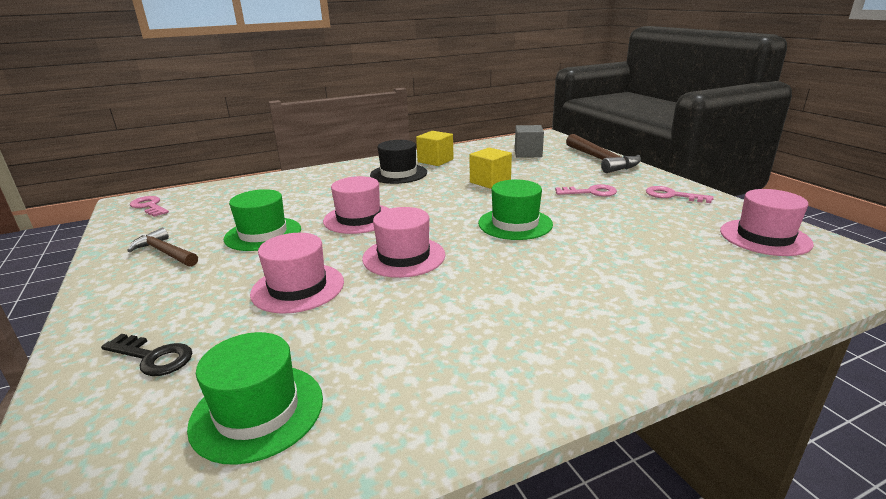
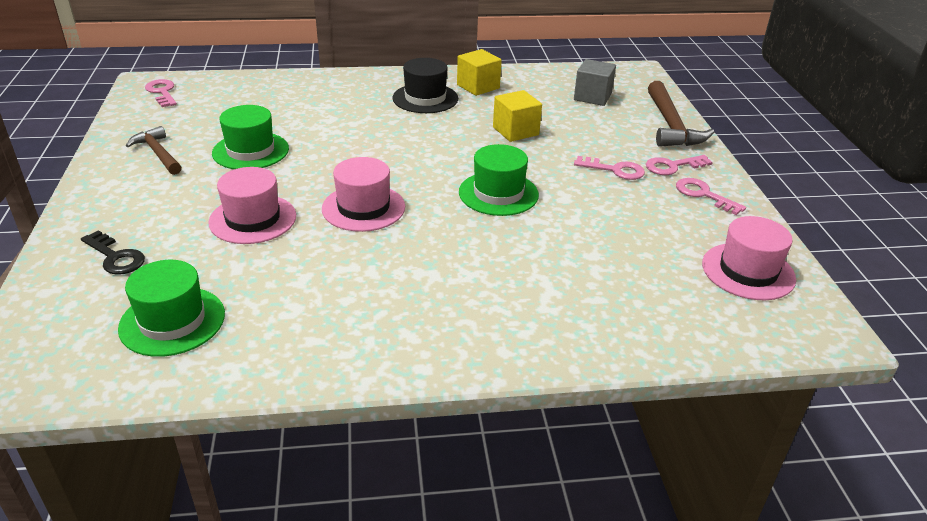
camera: 15 degrees right, 10 degrees up
(359, 218) = (348, 152): pink hat -> none
(630, 183) = (672, 166): none -> pink key

